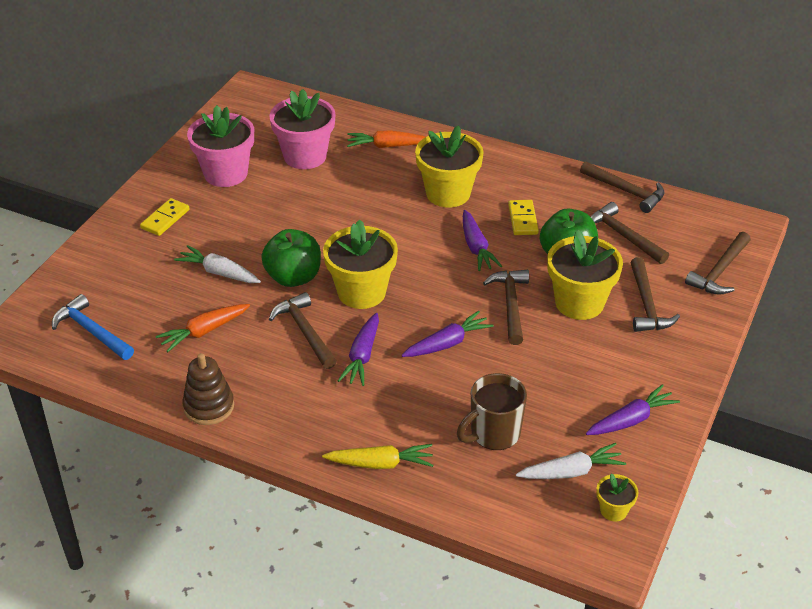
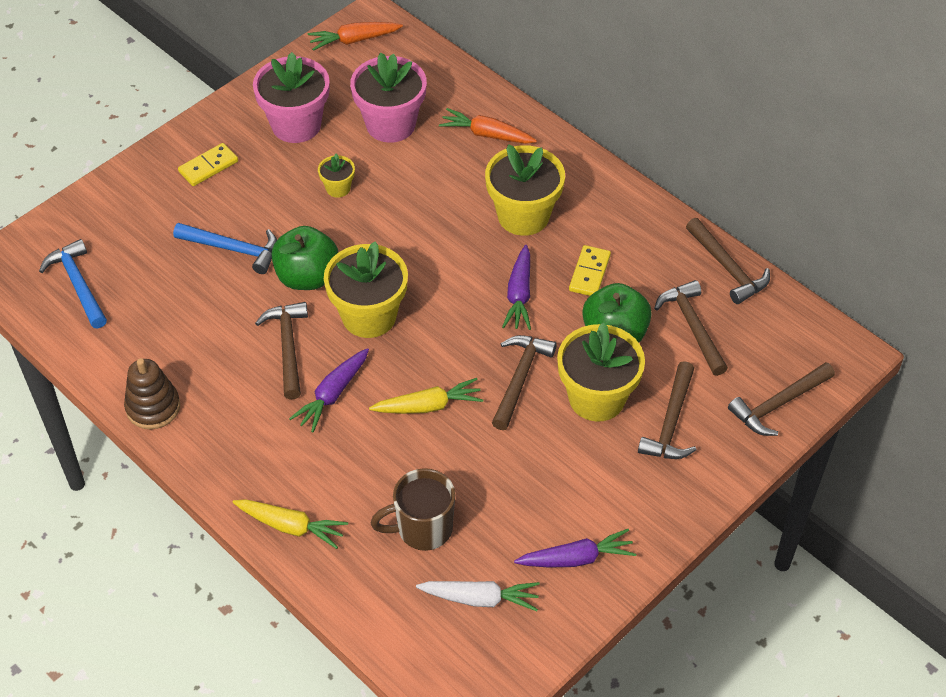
camera: 20 degrees right, 10 degrees up
(203, 332) = (186, 317): orange carrot -> orange carrot (353, 40)
(218, 272) = (233, 249): white carrot -> blue hammer
(447, 343) = (429, 406): purple carrot -> yellow carrot
(613, 510) = (501, 657): yellow flower pot -> yellow flower pot (338, 188)

